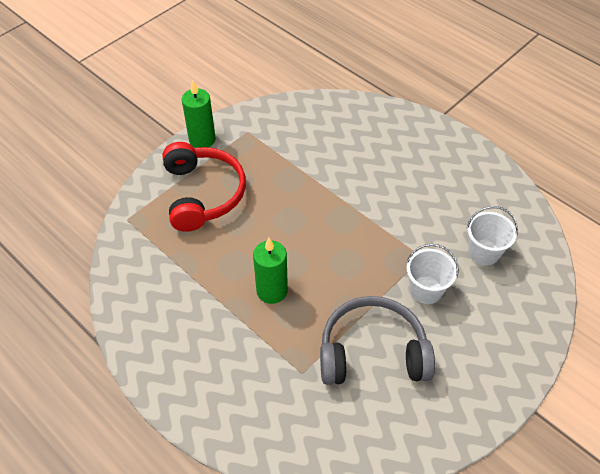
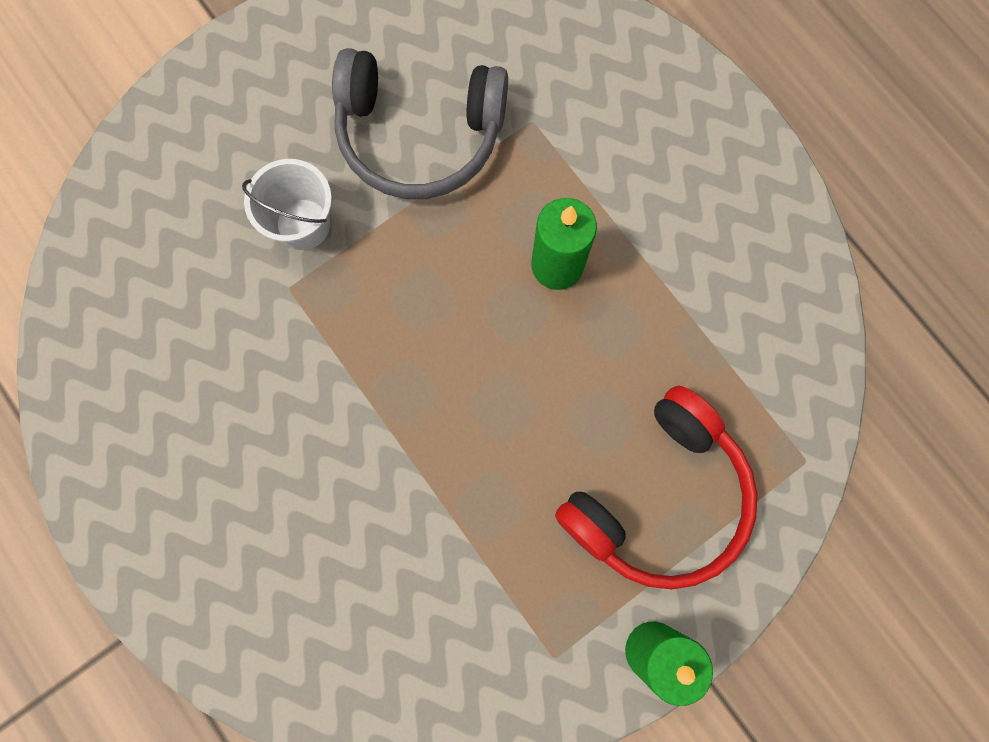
camera: 170 degrees left, 25 degrees up
(203, 194) = (659, 498): red headphones -> red headphones turned 135 degrees counterclockwise
(484, 252) = (179, 278): white bucket -> none

